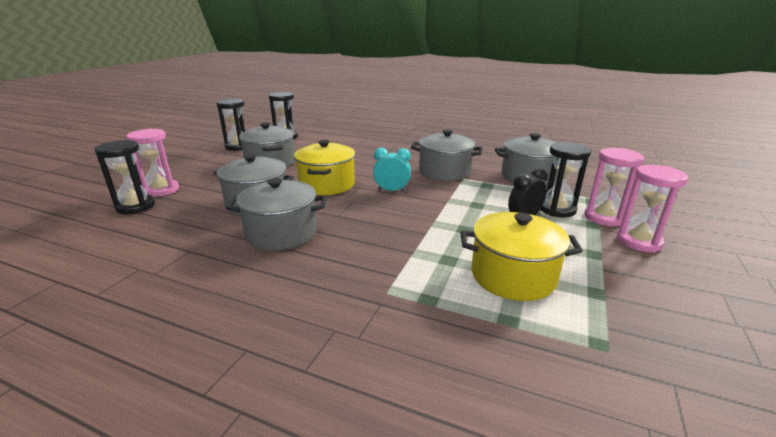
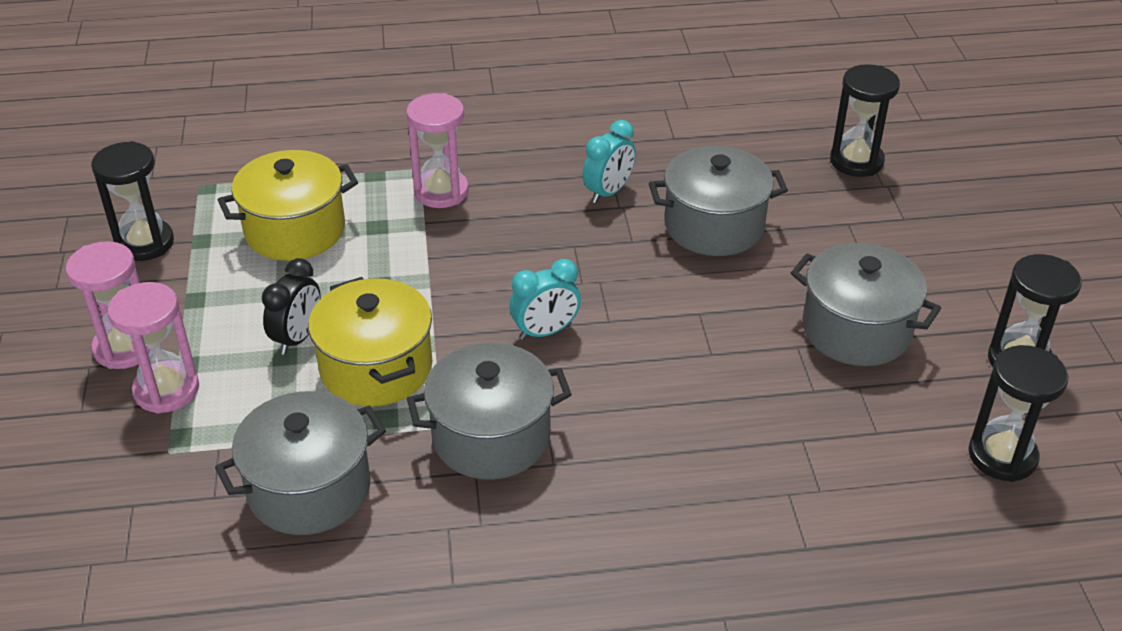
camera: 150 degrees right, 15 degrees up
(161, 190) = (889, 197): pink hourglass -> pink hourglass (441, 192)
(281, 233) = (608, 192): grey pot -> turquoise clock
(327, 185) = (668, 305): yellow pot -> yellow pot (376, 368)
(557, 209) = (244, 384): black hourglass -> black hourglass (145, 243)

